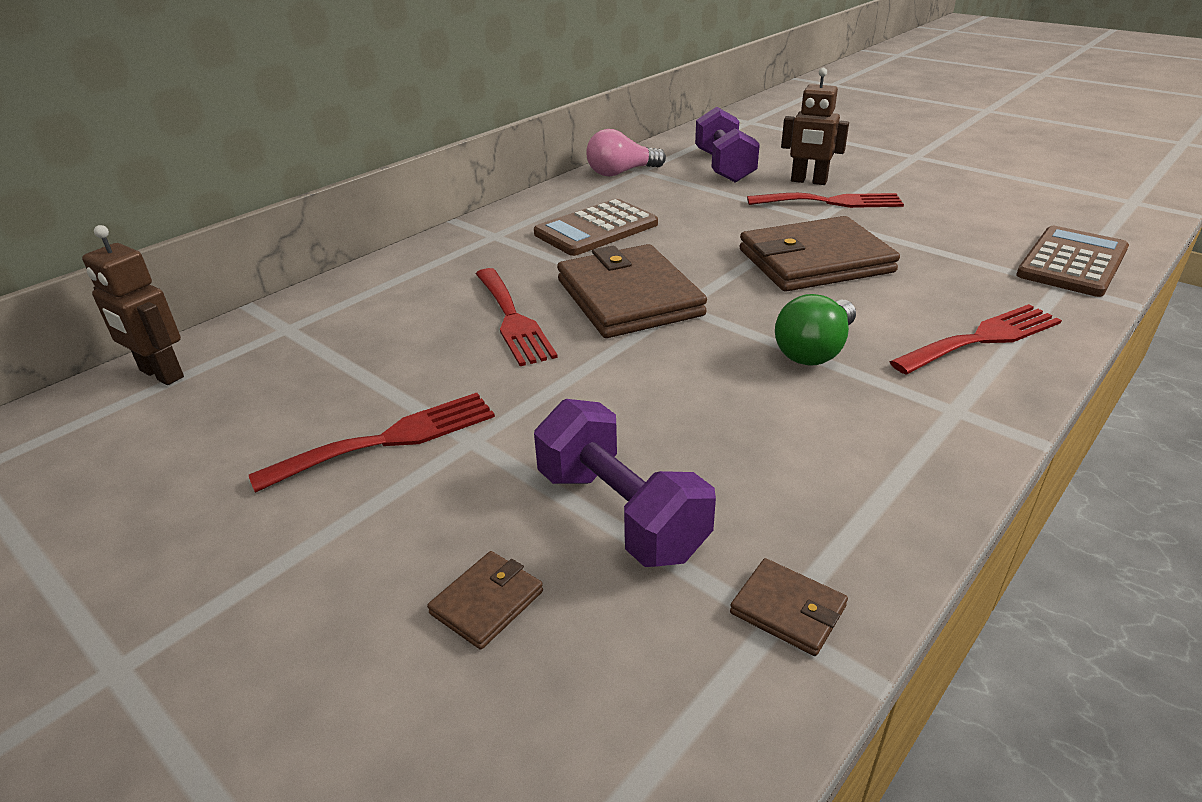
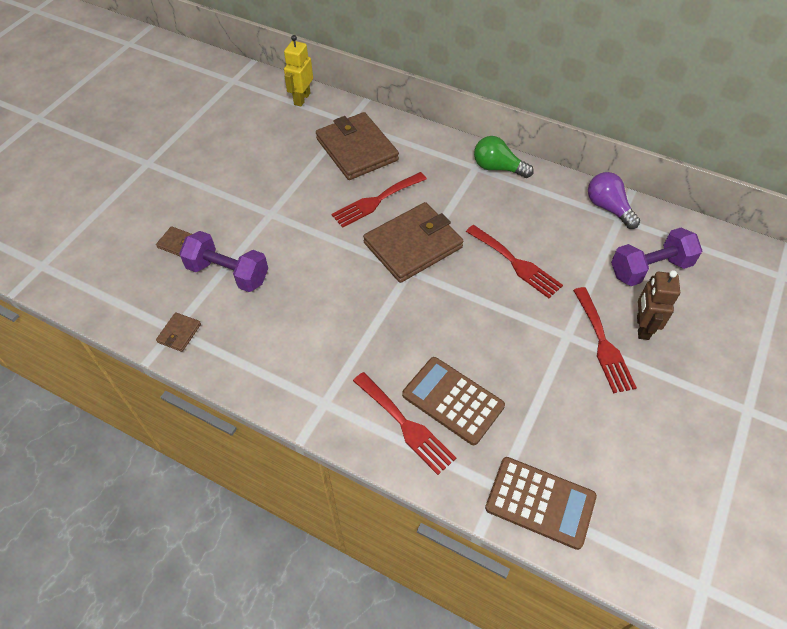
camera: 75 degrees right, 20 degrees up
(161, 374) = (302, 99): brown robot -> yellow robot
(389, 440) = (266, 187): red fork -> red fork (516, 263)
(596, 229) = (502, 213): brown calculator -> brown calculator (453, 400)
(620, 513) = (228, 273): purple dumbbell -> purple dumbbell turned 75 degrees clockwise
(621, 173) = (608, 208): pink light bulb -> purple light bulb
(815, 261) = (490, 335): brown wallet -> brown wallet (356, 149)
(815, 351) = (372, 337): green light bulb -> green light bulb (497, 168)

